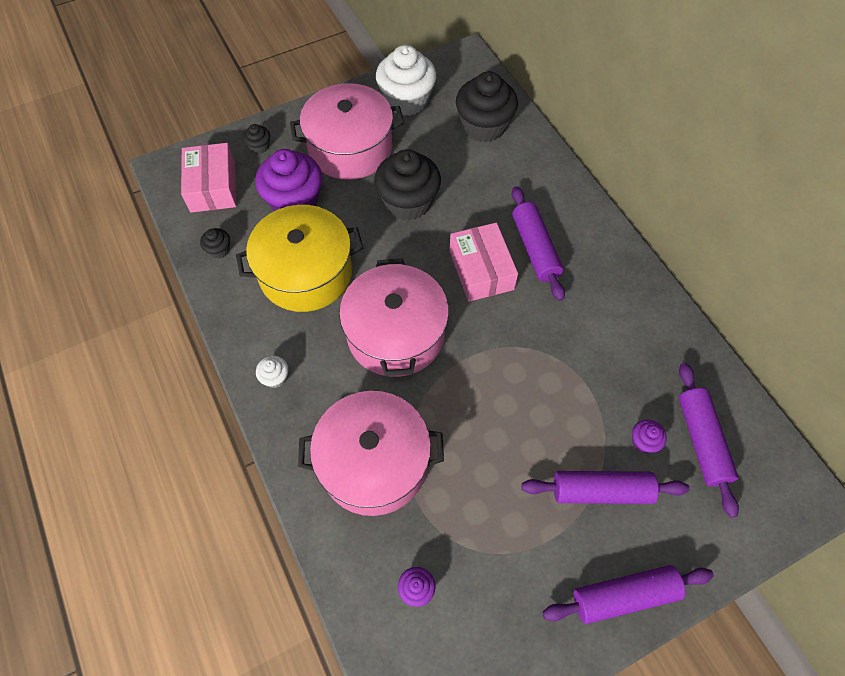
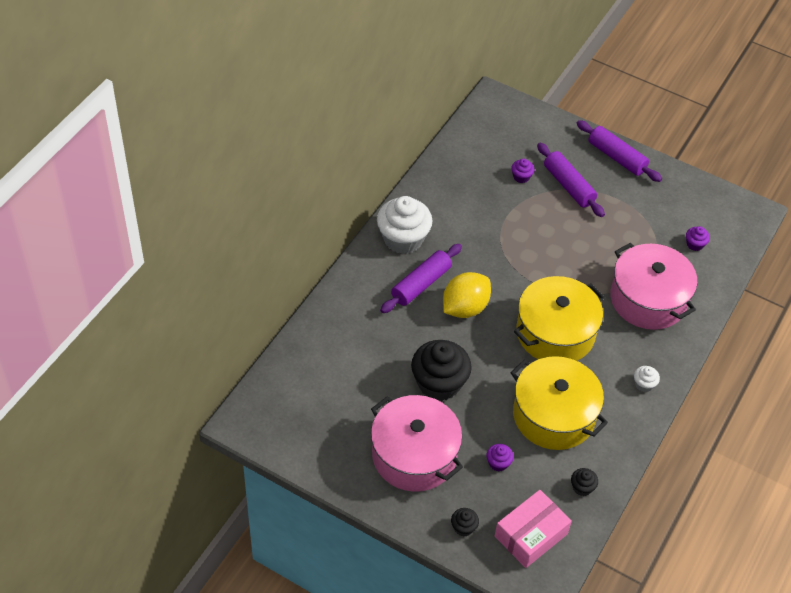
camera: 125 degrees left, 10 degrees down
(294, 201) = (498, 463): purple cupcake -> purple cupcake, size x0.44
(395, 333) = (555, 333): pink pot -> yellow pot
(406, 100) = (329, 442): white cupcake -> white cupcake (403, 239)
(481, 270) = (465, 308): pink box -> yellow lemon
(484, 126) = (320, 370): black cupcake -> none
(701, 441) = (498, 151): purple rolling pin -> none

